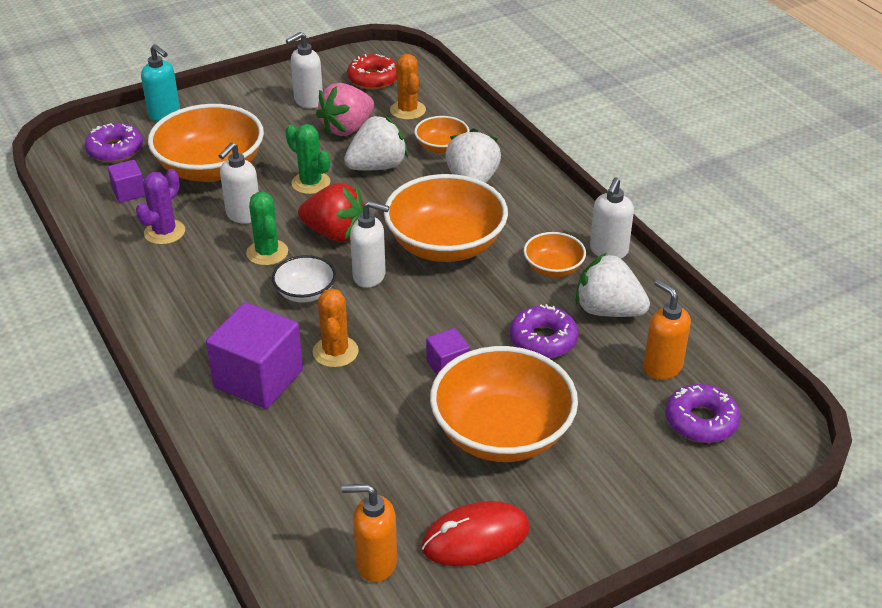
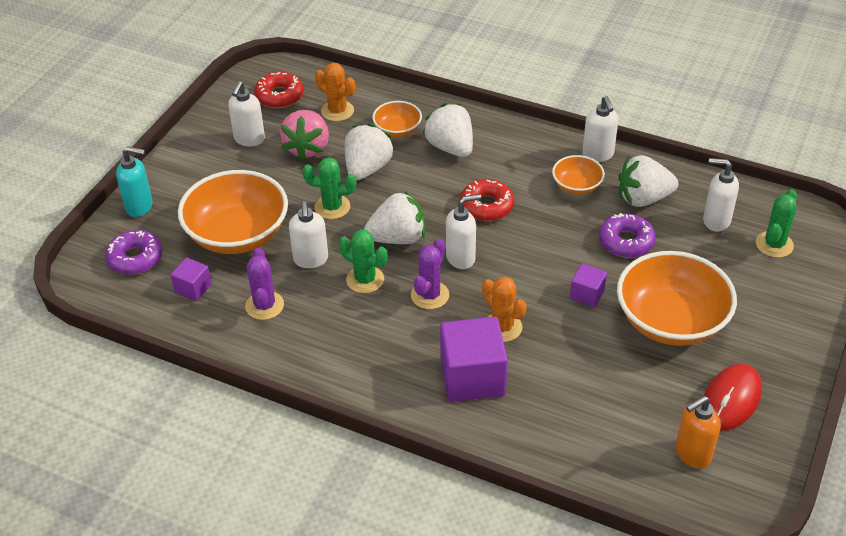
camera: 35 degrees left, 5 degrees up
(305, 293) = (430, 295): white bowl -> purple cactus
(335, 233) = (397, 238): red strawberry -> white strawberry
(445, 245) = (486, 206): orange bowl -> red donut
(662, 367) = (715, 221): orange soap dispenser -> white soap dispenser
(701, 421) = (774, 244): purple donut -> green cactus

